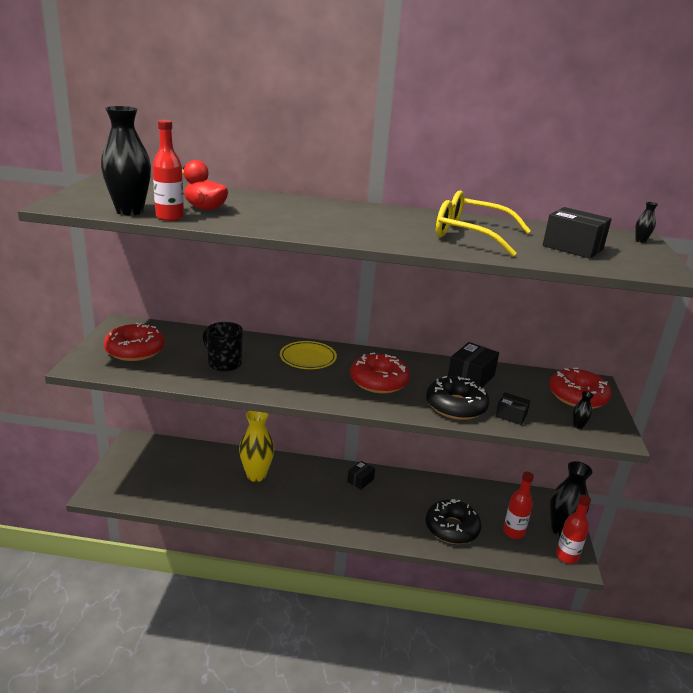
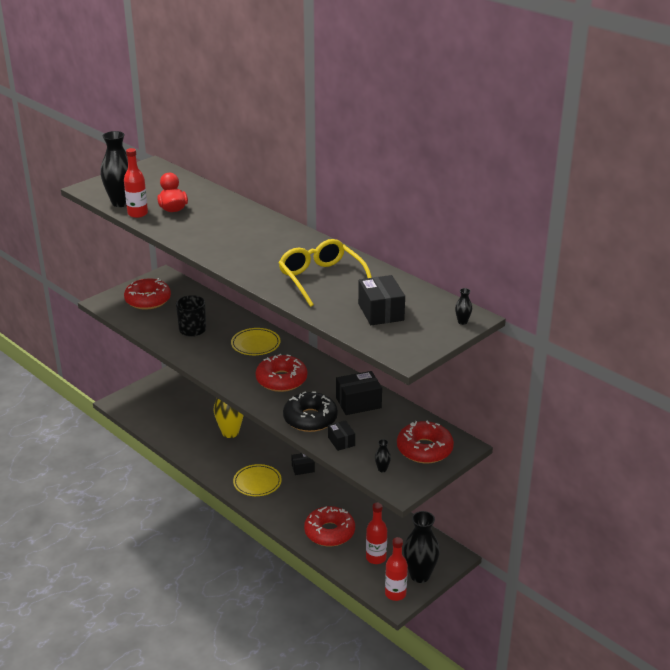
camera: 40 degrees right, 5 degrees up
(336, 512) = (257, 482): none -> yellow plate
(452, 528) = (329, 532): black donut -> red donut

